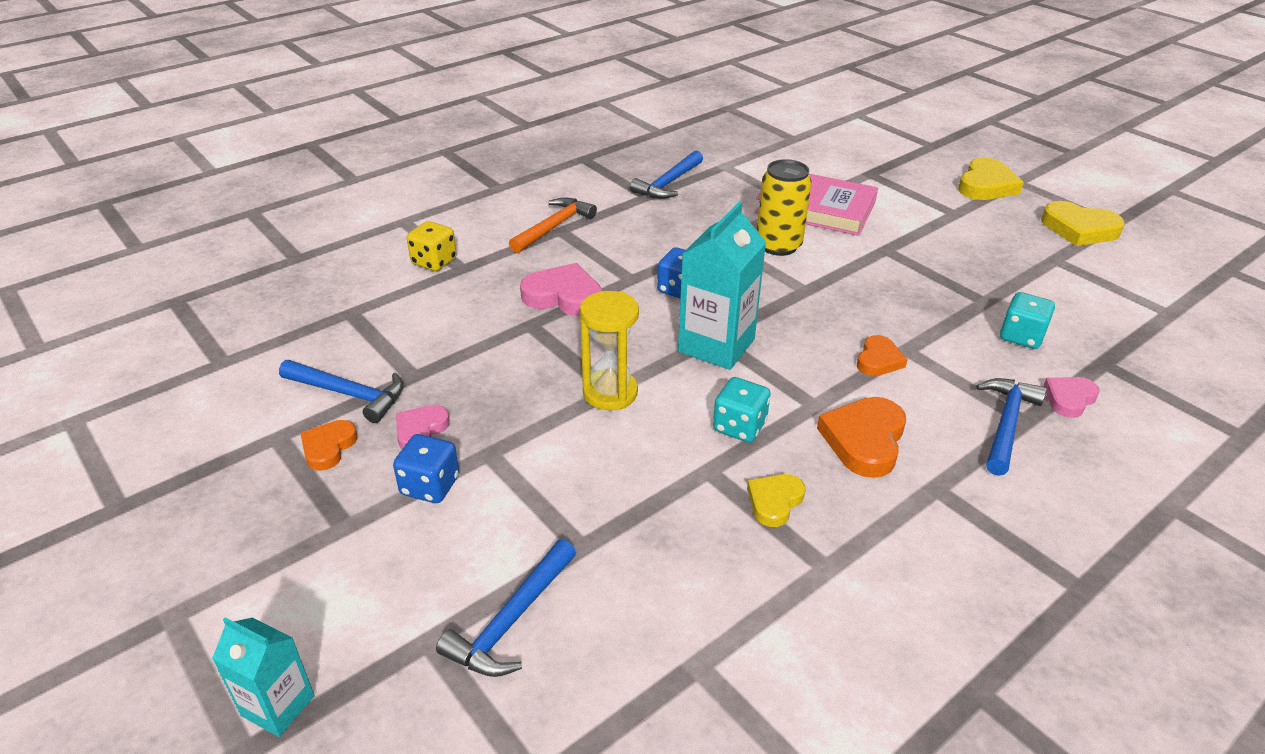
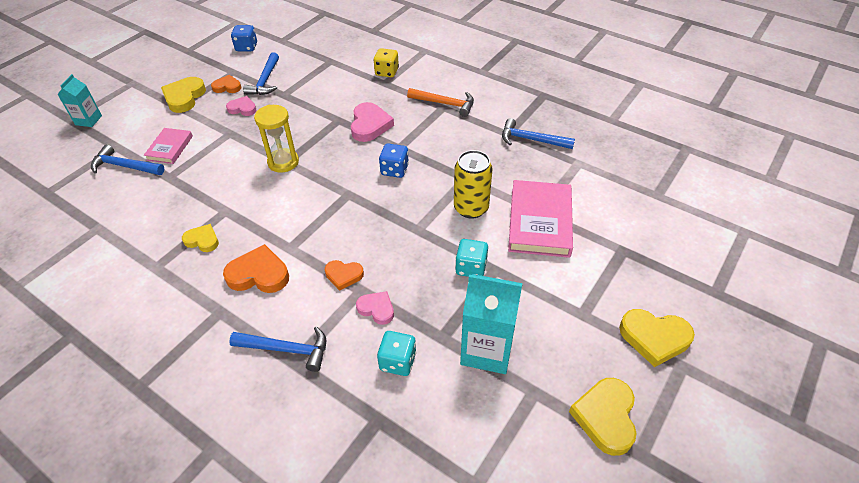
camera: 75 degrees right, 10 degrees up
(315, 516) = (184, 97): none -> yellow heart
(430, 486) = (205, 122): blue dice -> blue dice (246, 47)
(487, 543) = (170, 148): none -> pink book
(716, 345) = (338, 196): turquoise carton -> turquoise carton (487, 350)
(739, 427) = (263, 217): turquoise dice -> turquoise dice (471, 267)
(1069, 399) = (323, 391): pink heart -> pink heart (376, 309)

